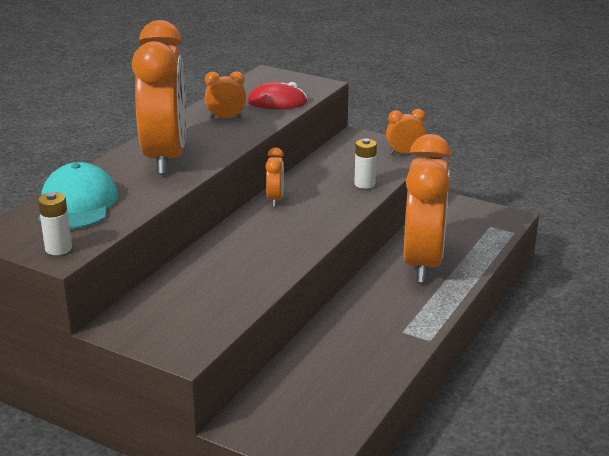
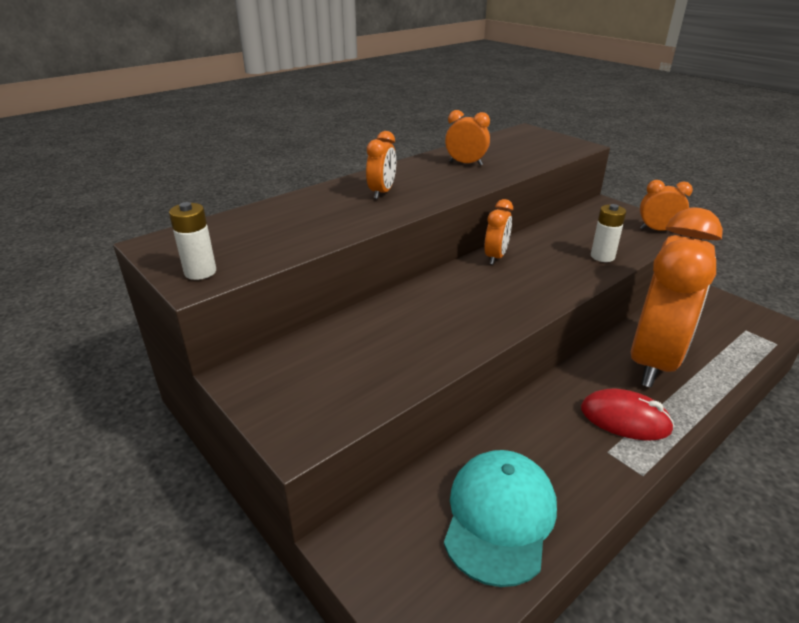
camera: 20 degrees right, 5 degrees up
(77, 204) = (260, 225): turquoise cap -> turquoise cap (499, 517)
(165, 158) = (382, 192): orange clock -> orange clock, size x0.41
(277, 102) = (526, 156): red mouse -> red mouse (625, 419)

